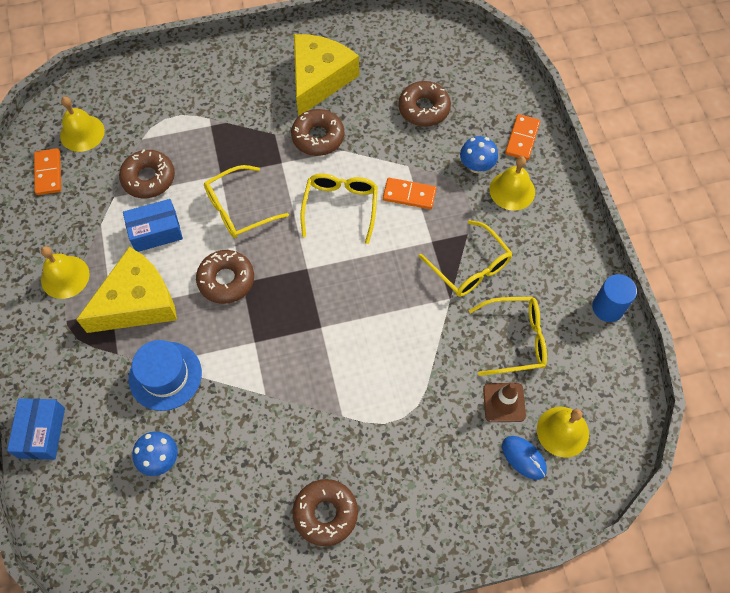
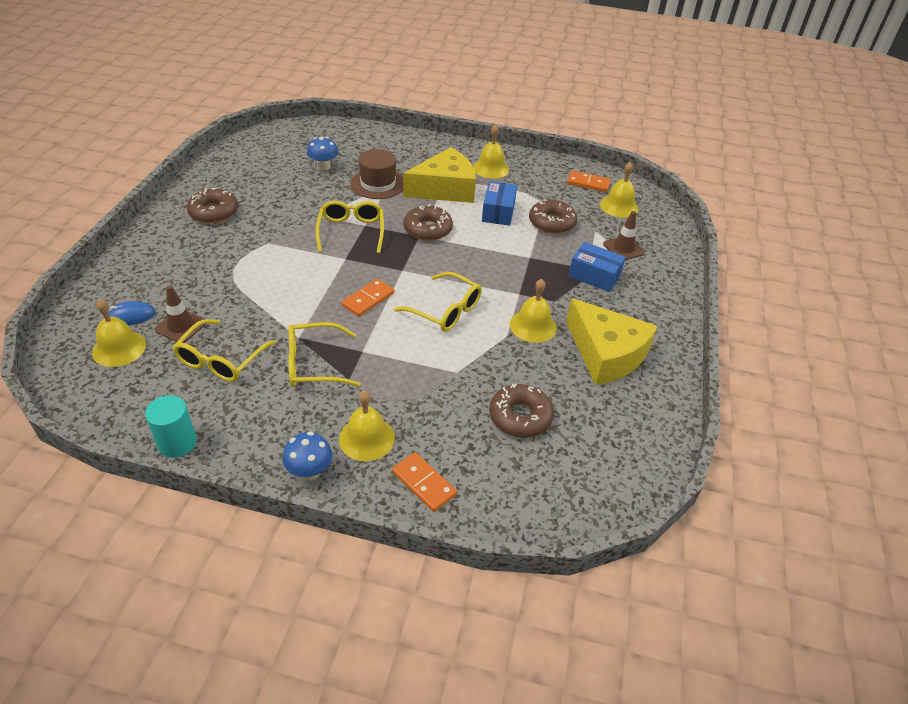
camera: 115 degrees right, 20 degrees down
(41, 432) = (386, 135): blue box -> blue box (594, 276)
(137, 302) = (445, 189): yellow cheese -> yellow cheese turned 105 degrees counterclockwise
(160, 108) = (623, 248): none -> brown traffic cone
(165, 376) = (378, 184): blue hat -> brown hat
(238, 209) = (488, 255): yellow glasses -> yellow glasses (351, 231)
(318, 137) = (533, 326): brown donut -> yellow bell
(409, 195) = (423, 358): orange domino -> orange domino (368, 299)
(476, 166) = (418, 424): blue mushroom -> blue mushroom (309, 471)
(608, 307) = (177, 443): blue cylinder -> turquoise cylinder

